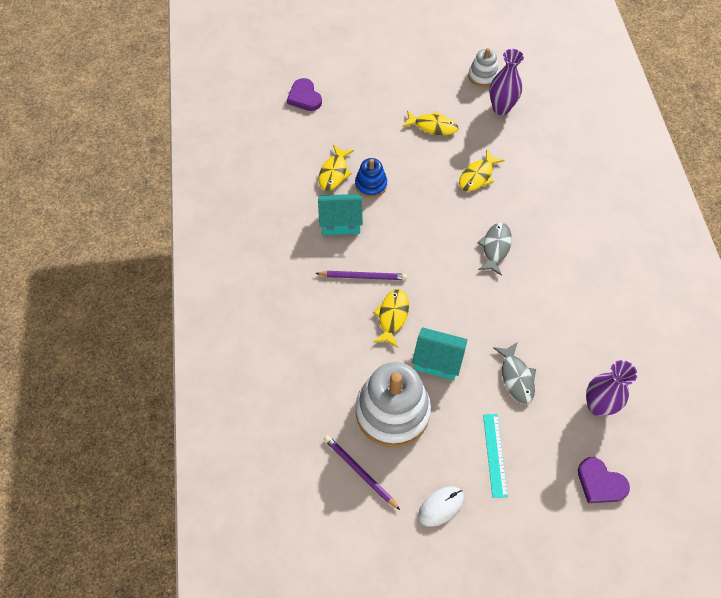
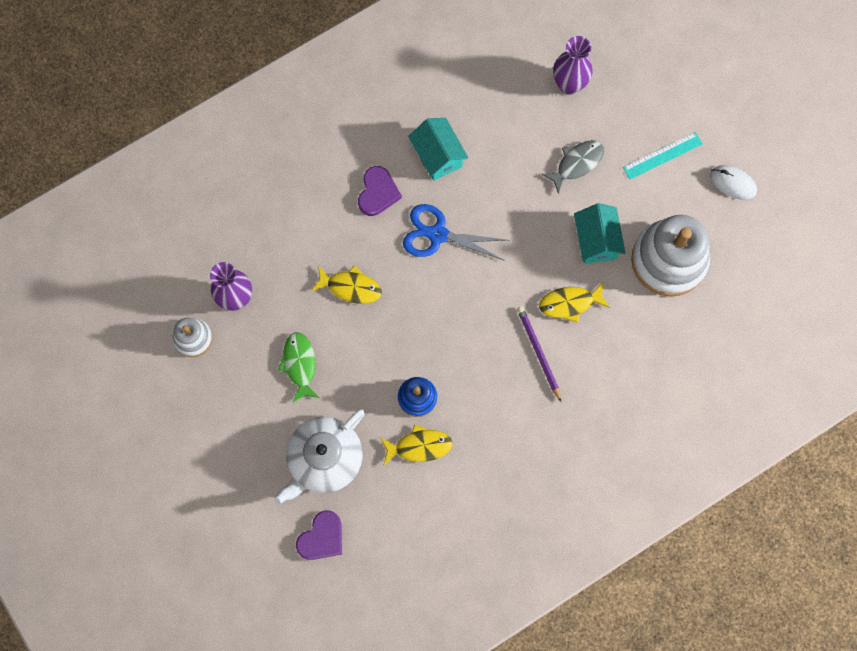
camera: 115 degrees left, 15 degrees up
(340, 222) = (483, 407): turquoise house -> turquoise house (438, 156)
(357, 116) = (324, 459): none -> white teapot
(360, 472) = (740, 264): purple pencil -> none
(433, 126) = (299, 364): yellow fish -> green fish
(495, 247) = (437, 234): grey fish -> blue scissors
(600, 483) = (642, 61): purple heart -> purple heart (378, 192)

